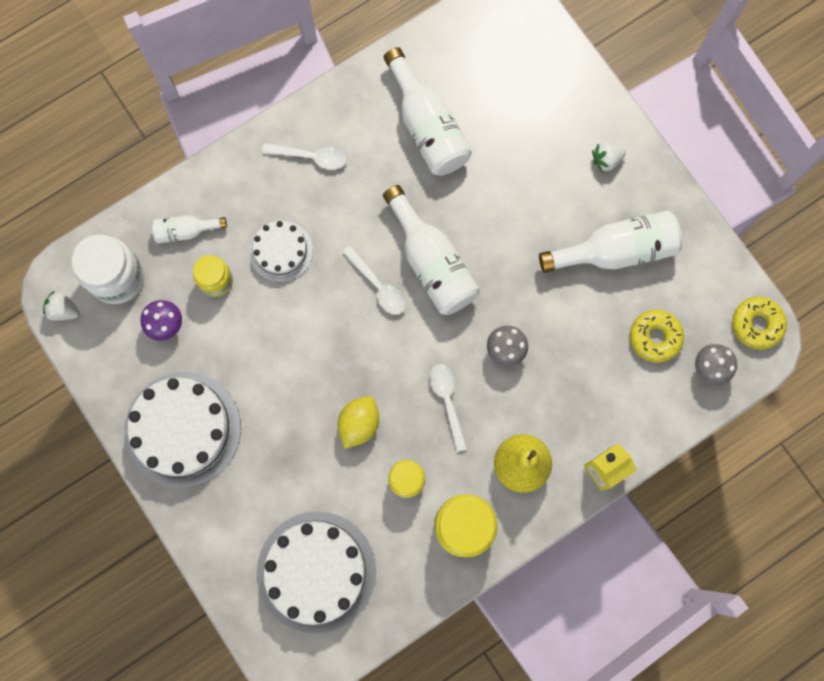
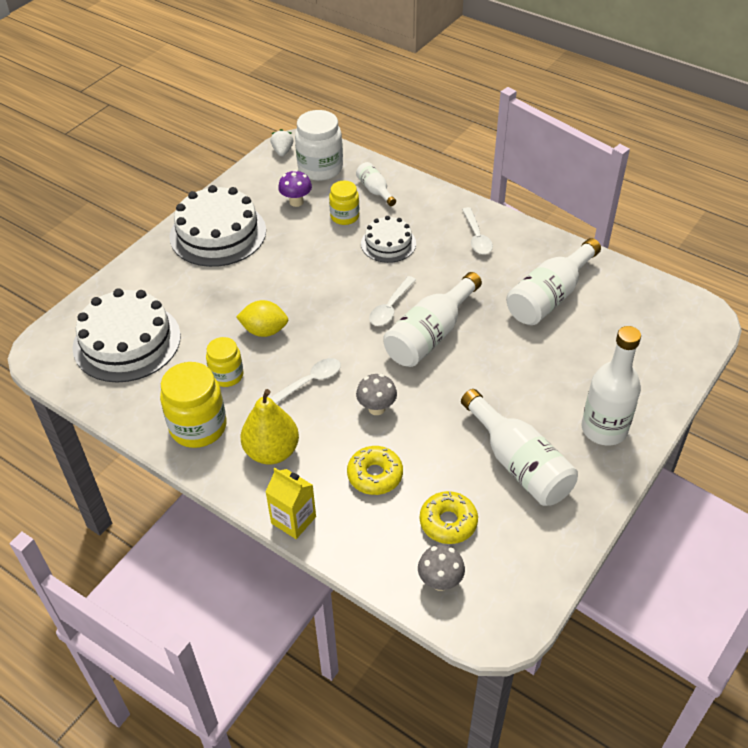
camera: 70 degrees right, 30 degrees down
(606, 160) = (604, 429): white strawberry -> white bottle
(756, 324) = (511, 613): yellow donut -> yellow donut (375, 475)

